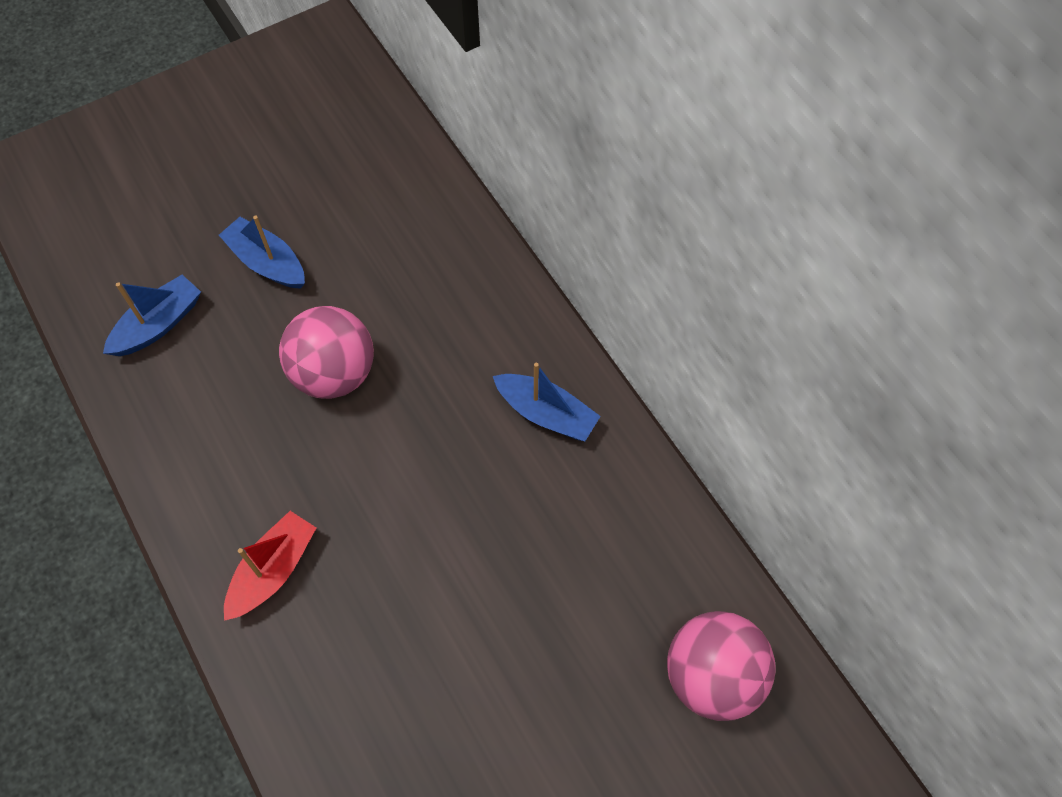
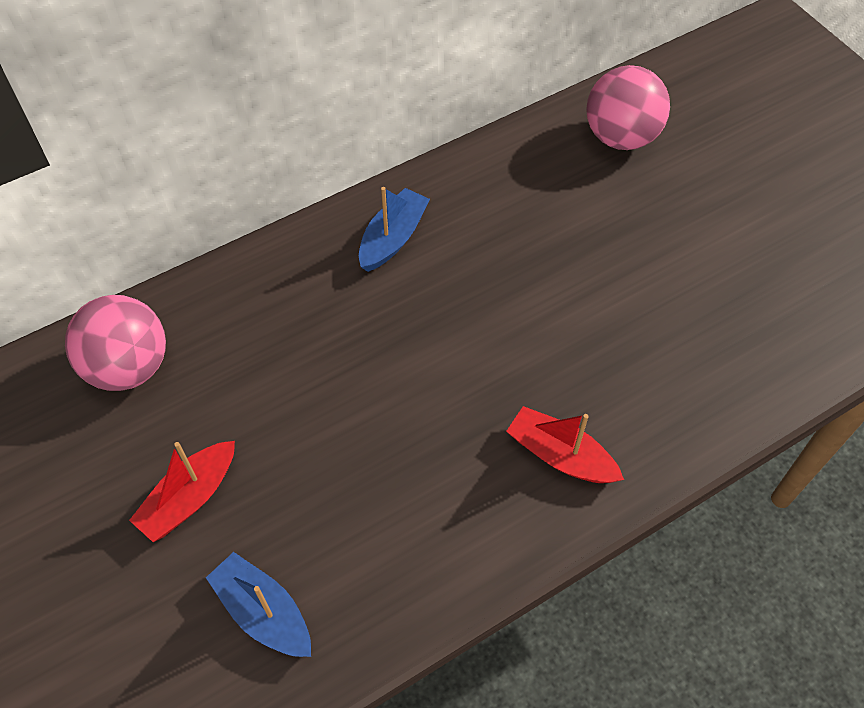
camera: 90 degrees left, 5 degrees down
(267, 262) = (189, 498): blue boat -> red boat
(334, 373) = (341, 417): pink ball -> pink ball (129, 367)

